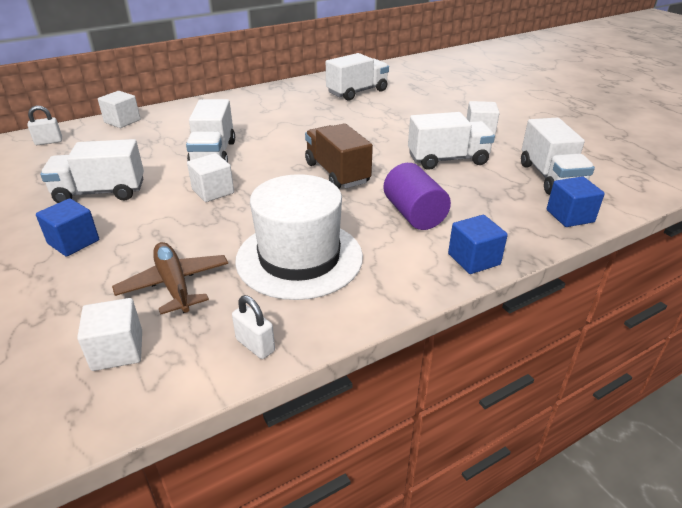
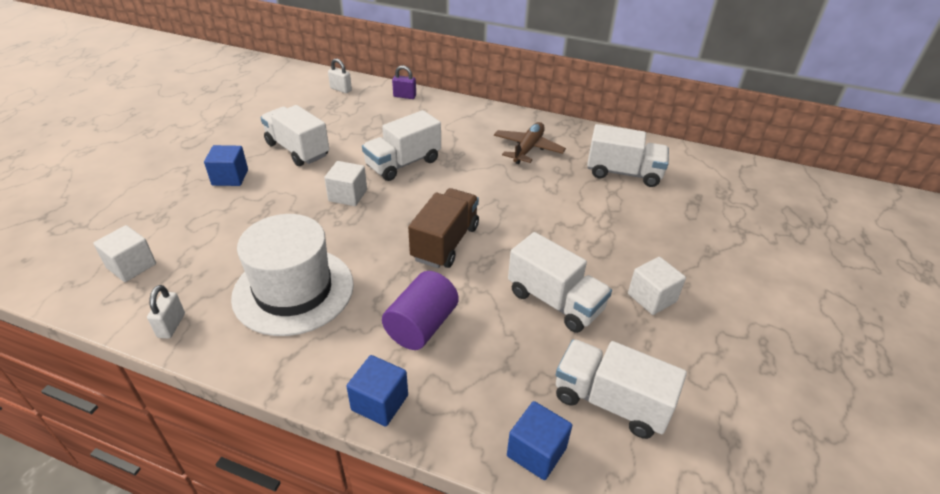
camera: 50 degrees right, 5 degrees up
(122, 121) = (404, 96): white cube -> purple padlock
(174, 285) = (214, 248): brown plane -> brown plane (528, 149)
(550, 177) = (610, 402): white truck -> white truck turned 75 degrees clockwise

